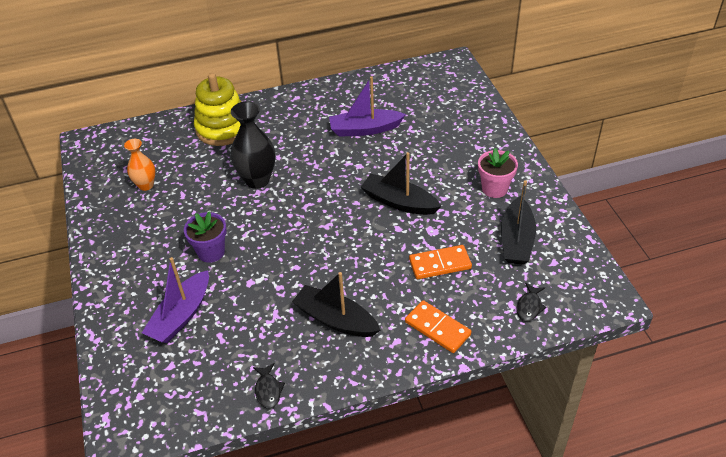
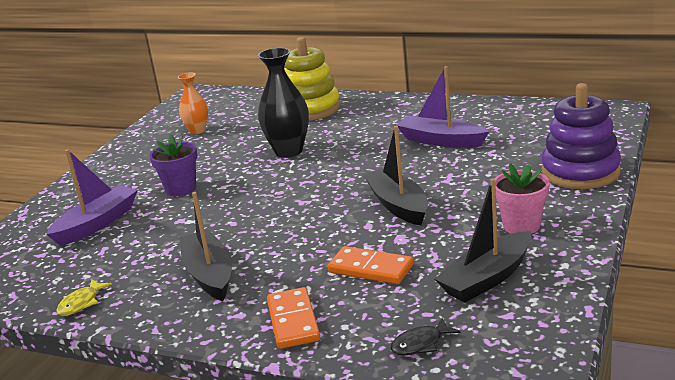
camera: 40 degrees right, 20 degrees down
(181, 316) = (97, 224): purple boat -> purple boat turned 150 degrees clockwise
(268, 390) = (81, 303): black fish -> yellow fish
(485, 128) = (580, 172): none -> purple stacking toy

